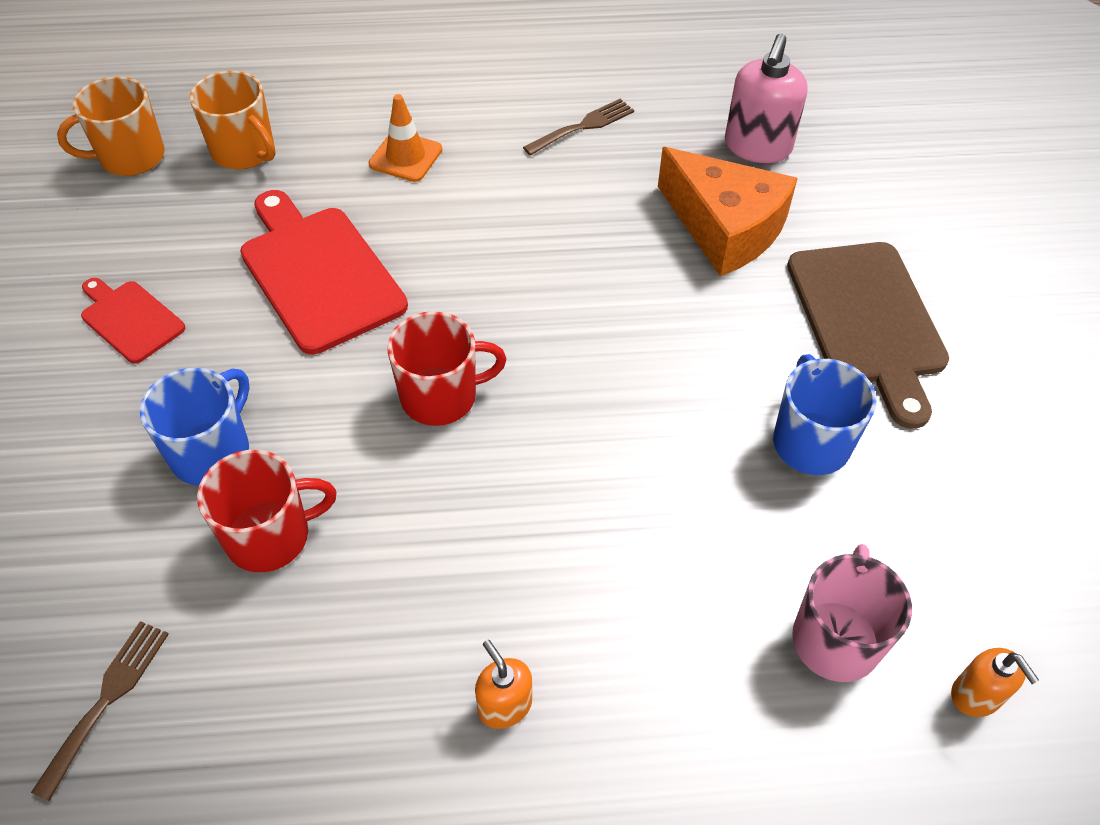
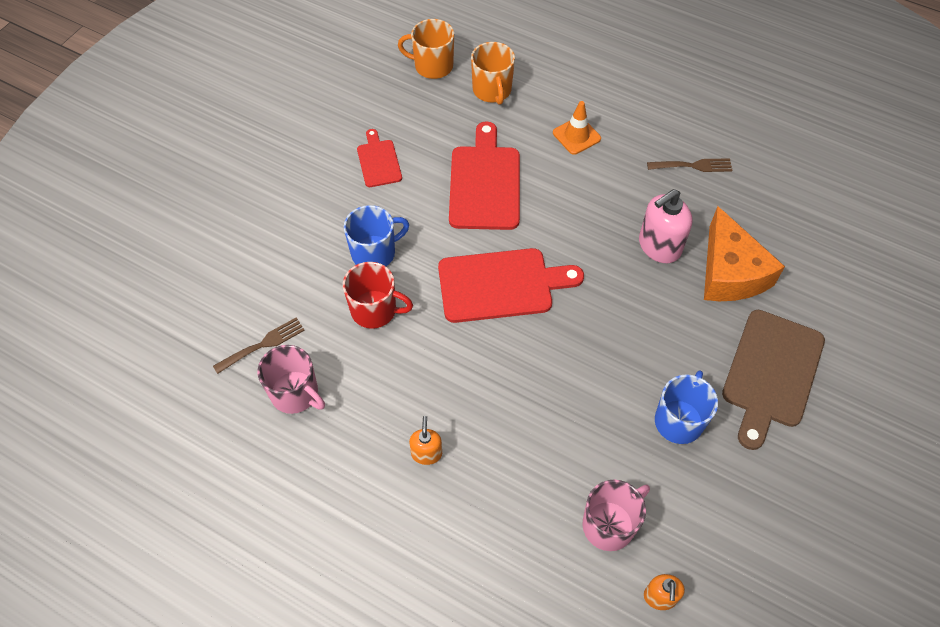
camera: 35 degrees right, 5 degrees up
(219, 746) = (295, 393): none -> pink mug
(441, 396) = (501, 285): red mug -> red cutting board
(757, 147) = (792, 231): pink soap dispenser -> pink soap dispenser (659, 246)

